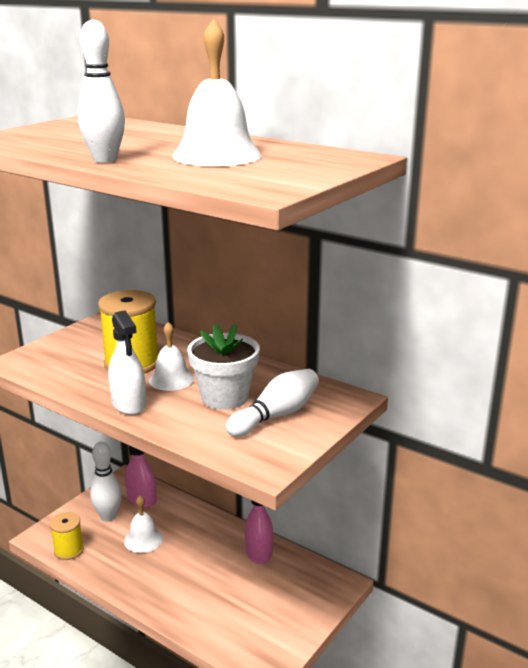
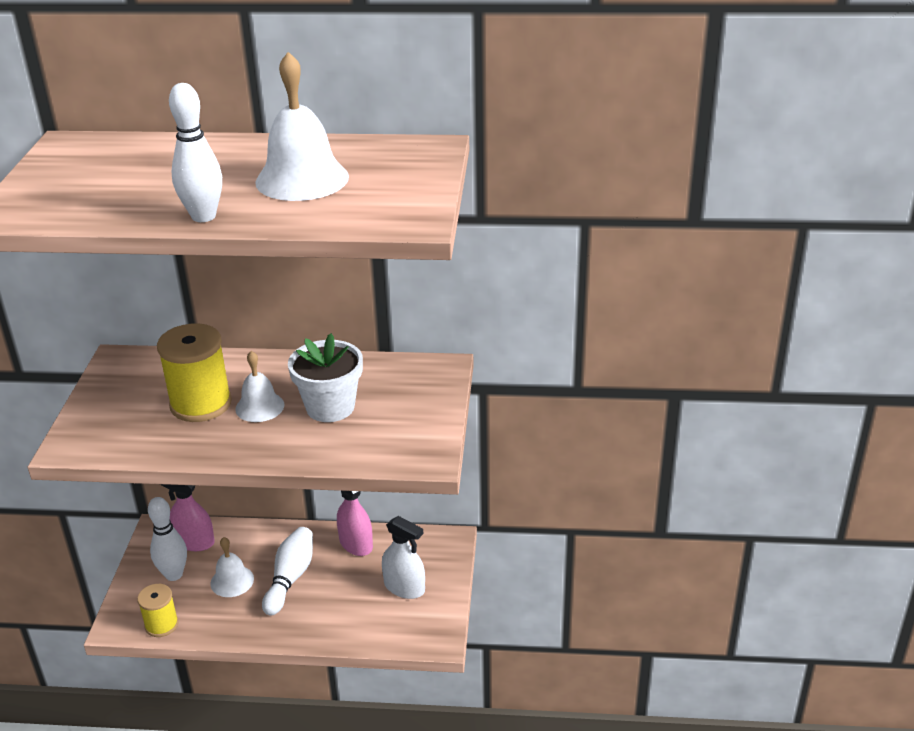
camera: 30 degrees left, 10 degrees up
(129, 404) = (244, 448): white spray bottle -> white spray bottle (404, 587)
(276, 415) = (394, 408): white bowling pin -> white bowling pin (290, 578)

